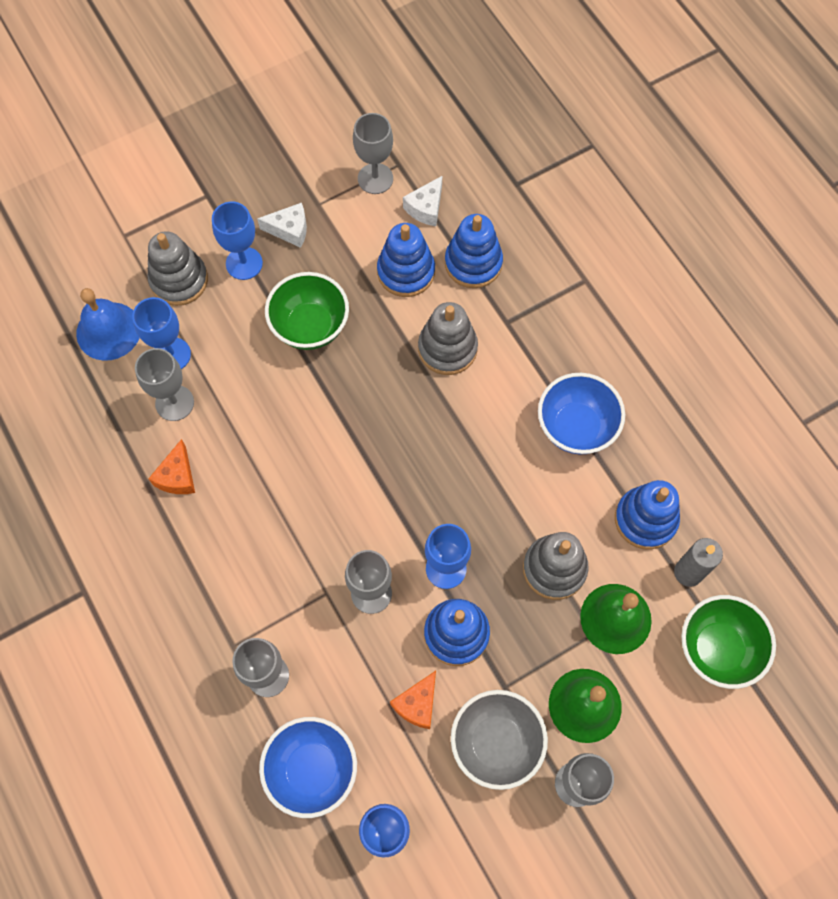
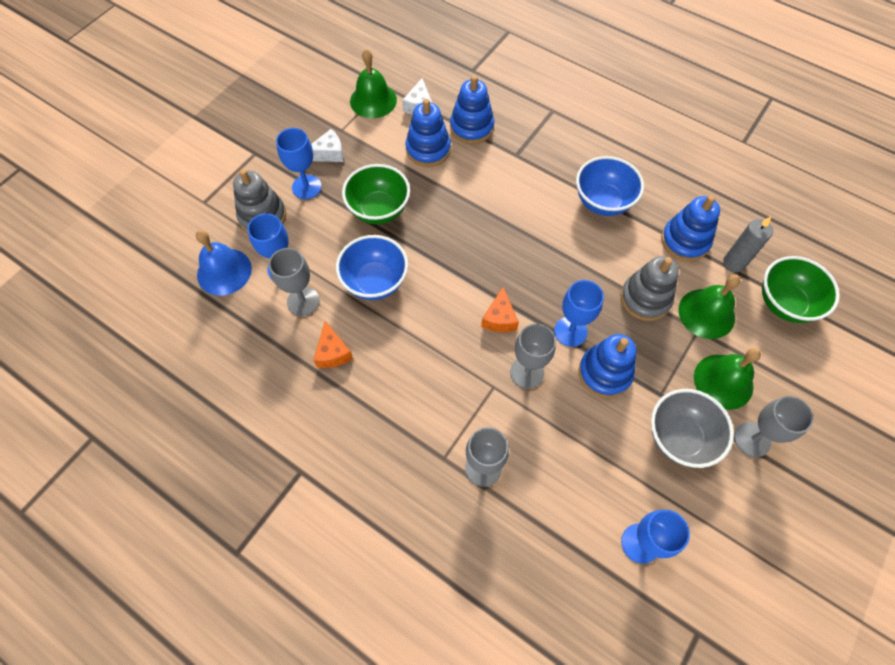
camera: 25 degrees left, 5 degrees down
(312, 770) = (557, 523): blue bowl -> blue bowl (375, 282)
(375, 178) = (373, 100): grey goblet -> green bell
(417, 704) = (607, 436): orange cheese -> orange cheese (499, 318)
(447, 348) = (485, 186): grey stacking toy -> none

